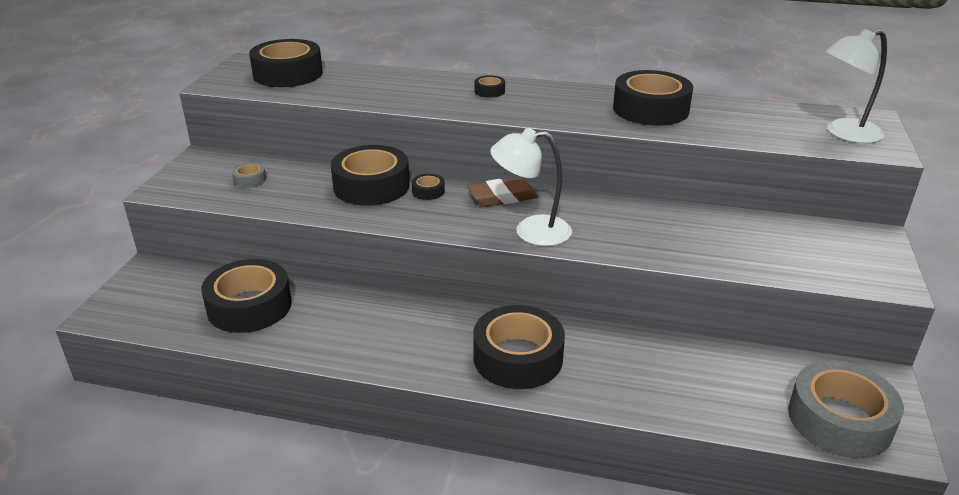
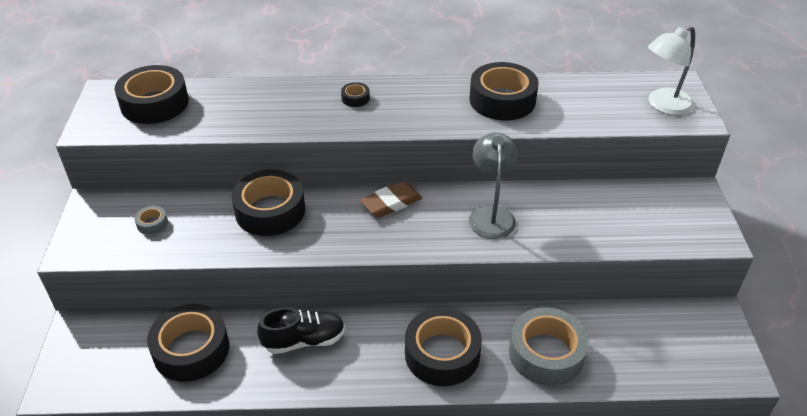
camera: 15 degrees left, 10 degrees up
(369, 319) = (304, 340): none -> black shoe
(428, 191) = (324, 208): black tape -> none
(531, 231) = (428, 238): white lamp -> none
(611, 222) = (491, 215): none -> grey lamp
(839, 420) = (697, 359): grey tape -> grey tape (546, 353)

